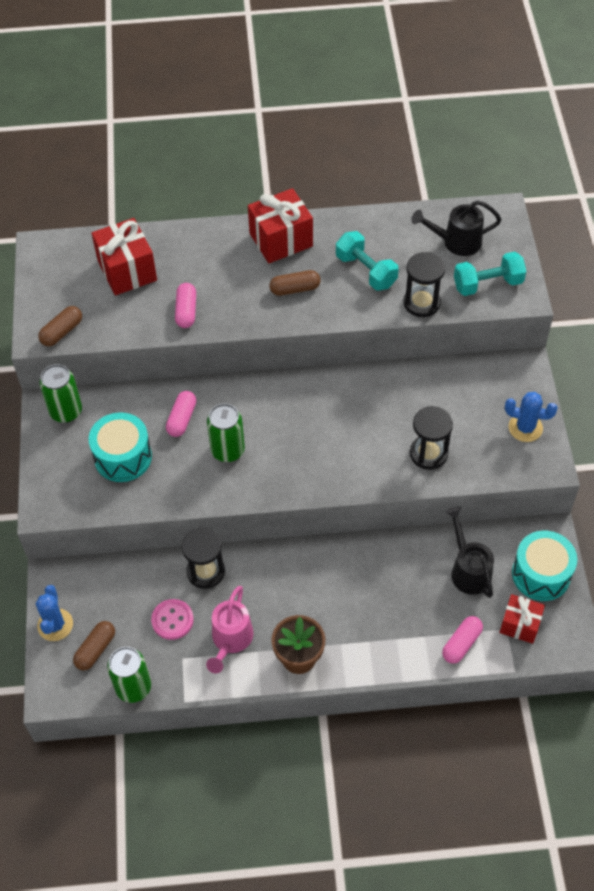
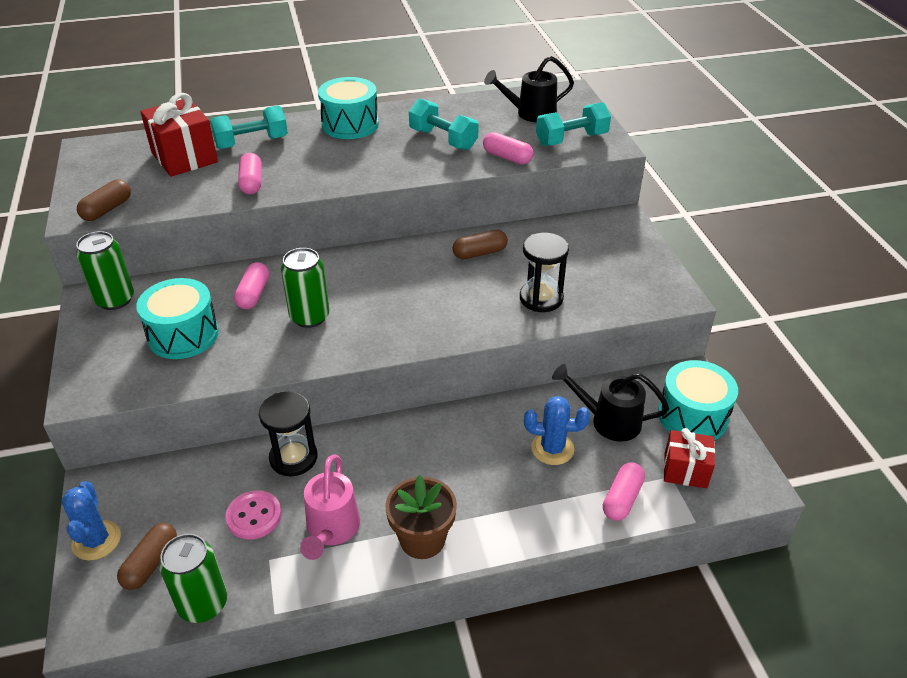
camera: 10 degrees left, 15 degrees down
(188, 256) = (251, 142): none -> turquoise dumbbell
(281, 240) = (350, 124): red gift -> turquoise drum
(295, 289) = (370, 157): brown capsule -> brown capsule (479, 253)
(421, 303) = (507, 157): black hourglass -> pink capsule
(468, 570) = (608, 421): black watering can -> black watering can turned 45 degrees counterclockwise
(525, 428) = (640, 267): blue cactus -> blue cactus (552, 449)

